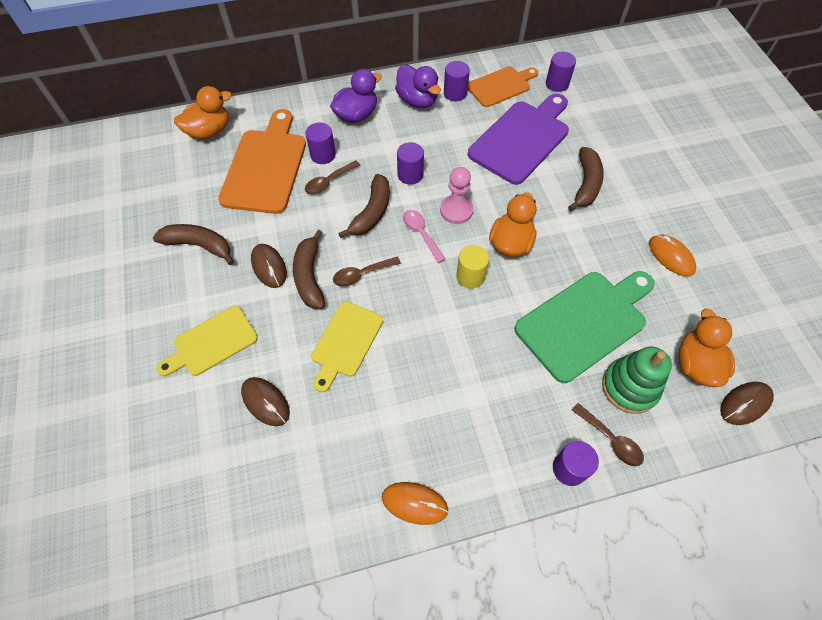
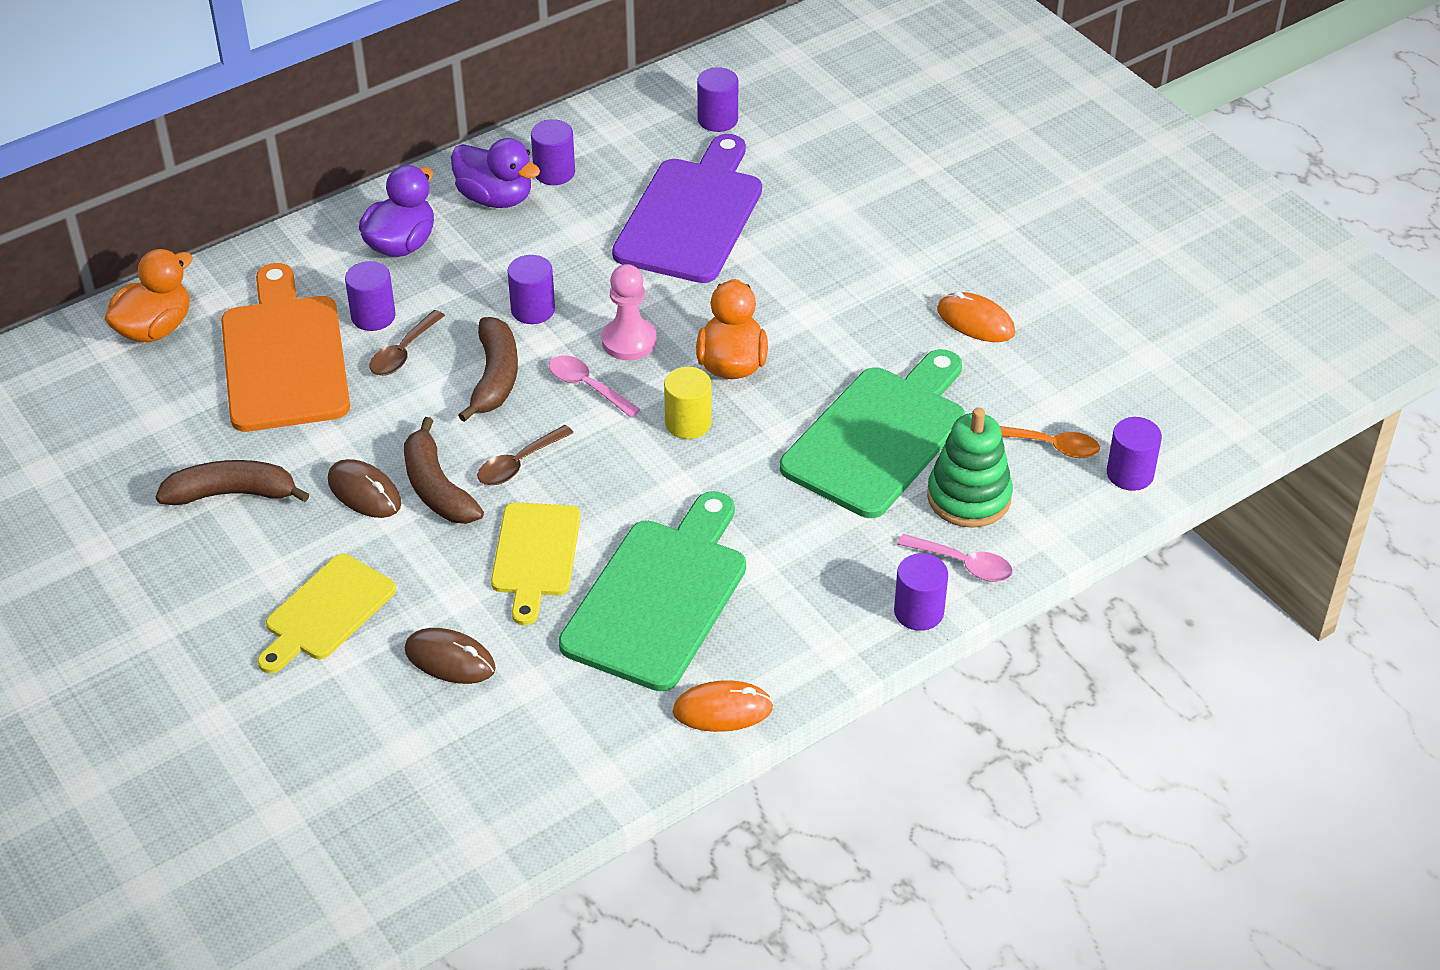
camera: 20 degrees left, 15 degrees down
(407, 399) = (659, 598): none -> green cutting board
(501, 86) = (626, 144): orange cutting board -> none
(586, 184) = (817, 255): brown banana -> none
(611, 439) = (963, 564): brown spoon -> pink spoon
(696, 364) = (1050, 446): orange duck -> orange spoon
(745, 404) = (1130, 474): brown mouse -> purple cylinder

